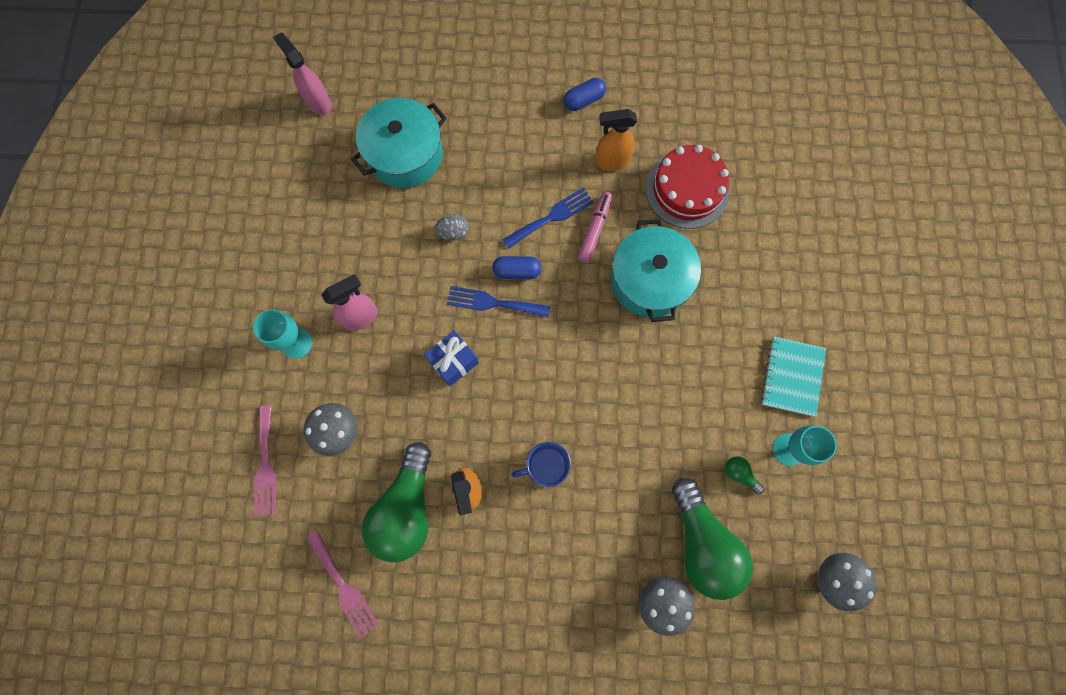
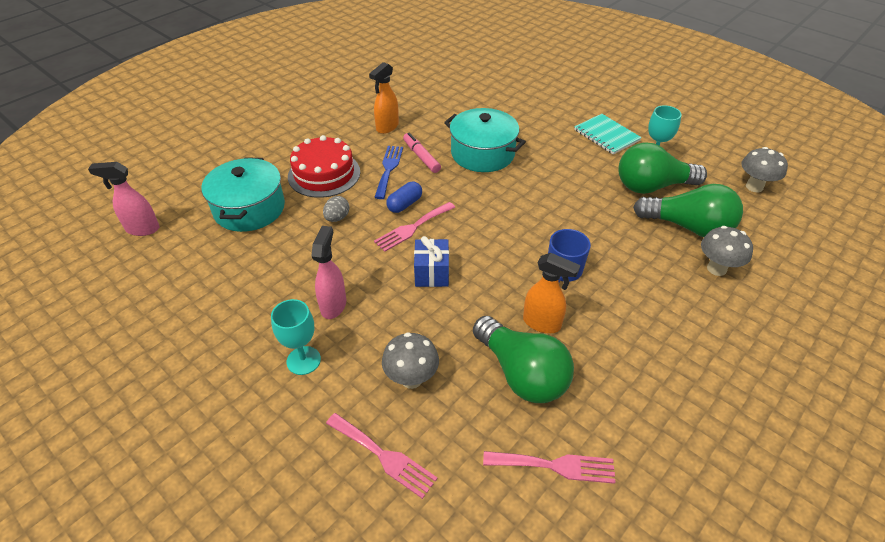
camera: 50 degrees left, 30 degrees down
(493, 302) = (412, 228): blue fork -> pink fork
(584, 100) = (334, 117): blue capsule -> none
(687, 189) = (444, 111): red cake -> red cake (324, 174)
(739, 474) = (652, 186): green light bulb -> green light bulb, size x2.49

